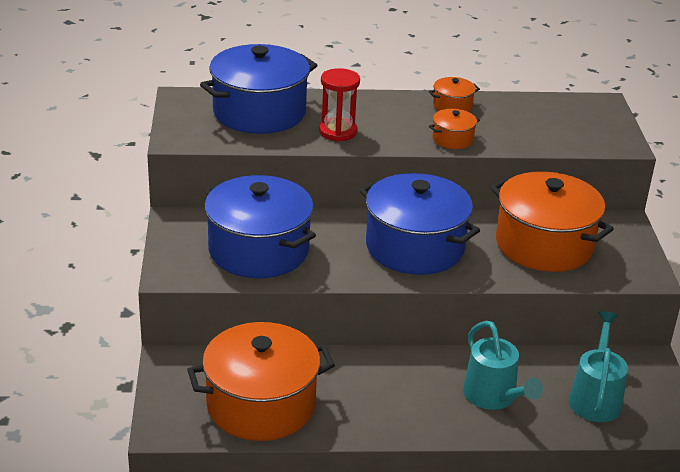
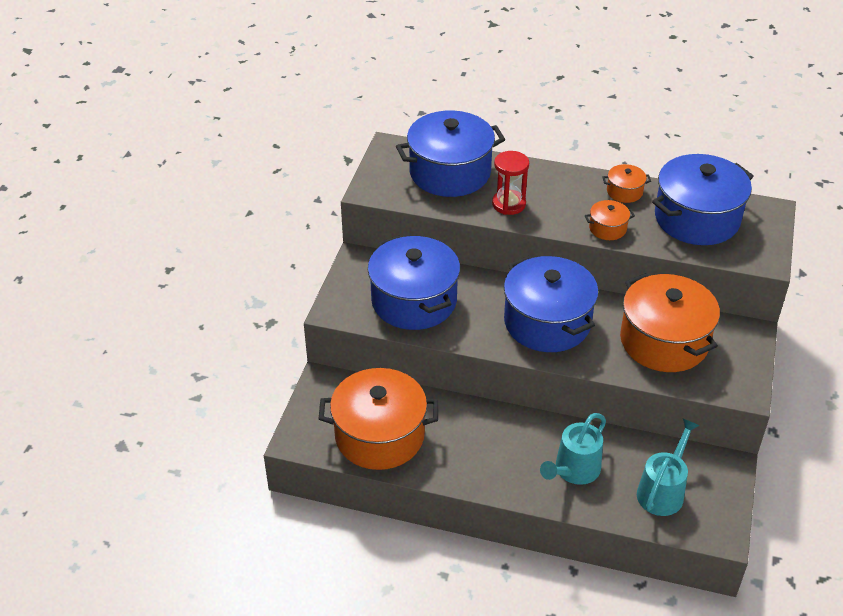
camera: 20 degrees right, 10 degrees up
(493, 397) = (574, 471): turquoise watering can -> turquoise watering can turned 45 degrees clockwise
(537, 119) = (697, 219): none -> blue pot

